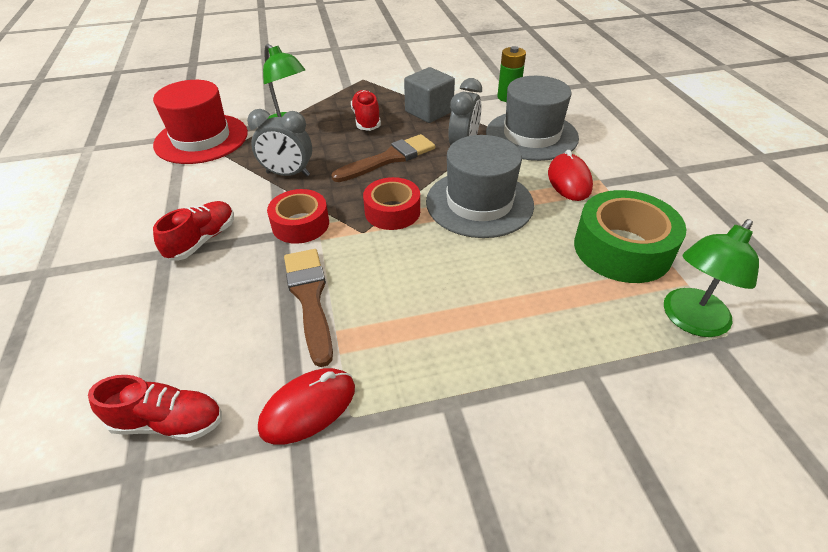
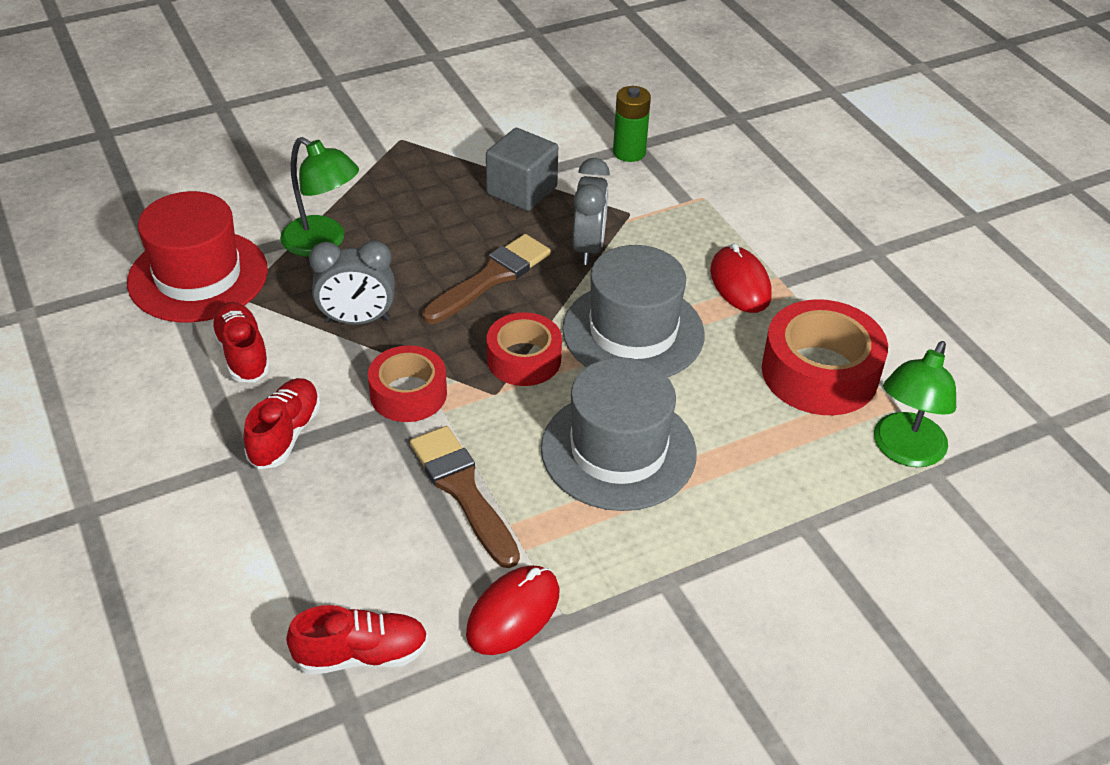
camera: 15 degrees left, 0 degrees up
(366, 120) = (435, 215): red shoe -> red shoe (243, 354)
(531, 135) = (676, 216): grey hat -> grey hat (618, 450)
(622, 249) = (819, 372): green tape -> red tape

